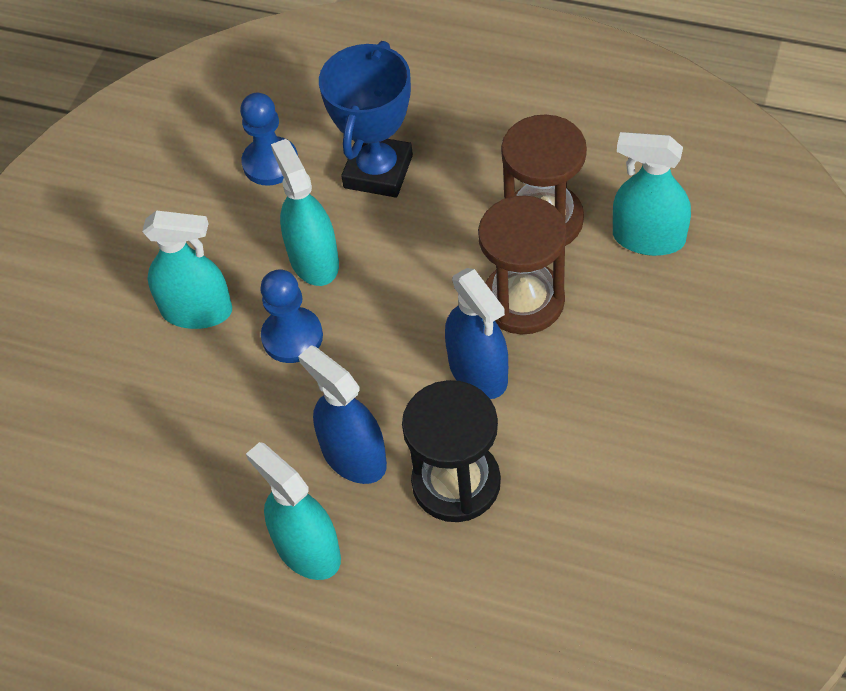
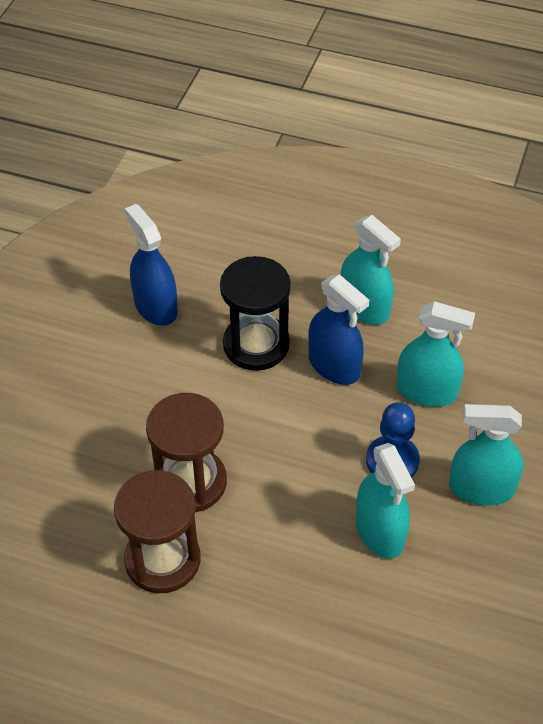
camera: 175 degrees right, 5 degrees down
(270, 163) = (435, 644): blue pawn -> none
(378, 171) = (322, 625): blue trophy -> none
(478, 371) = (234, 424): blue spray bottle -> blue spray bottle (155, 307)
(648, 238) = (69, 535): turquoise spray bottle -> turquoise spray bottle (426, 391)

